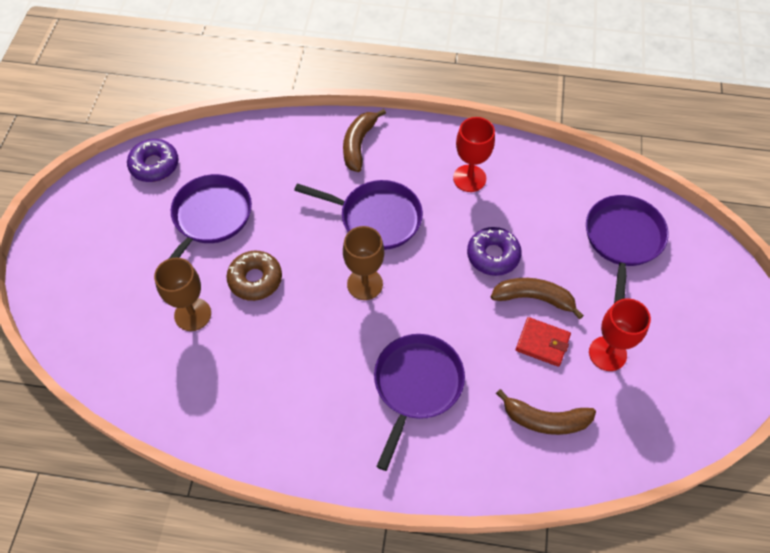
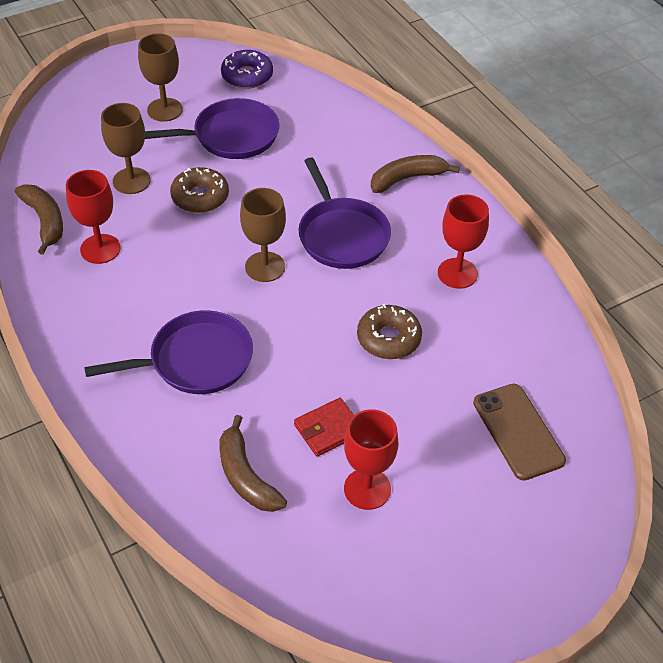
camera: 50 degrees right, 10 degrees down
(135, 242) = (165, 110): none -> brown goblet
(247, 381) = (100, 249): none -> red goblet
(493, 255) = (388, 338): purple donut -> brown donut
(534, 298) = (372, 396): brown banana -> brown banana (45, 221)
(542, 343) = (328, 429): red wallet -> red wallet turned 75 degrees clockwise
(623, 240) = (518, 431): purple pan -> brown phone

